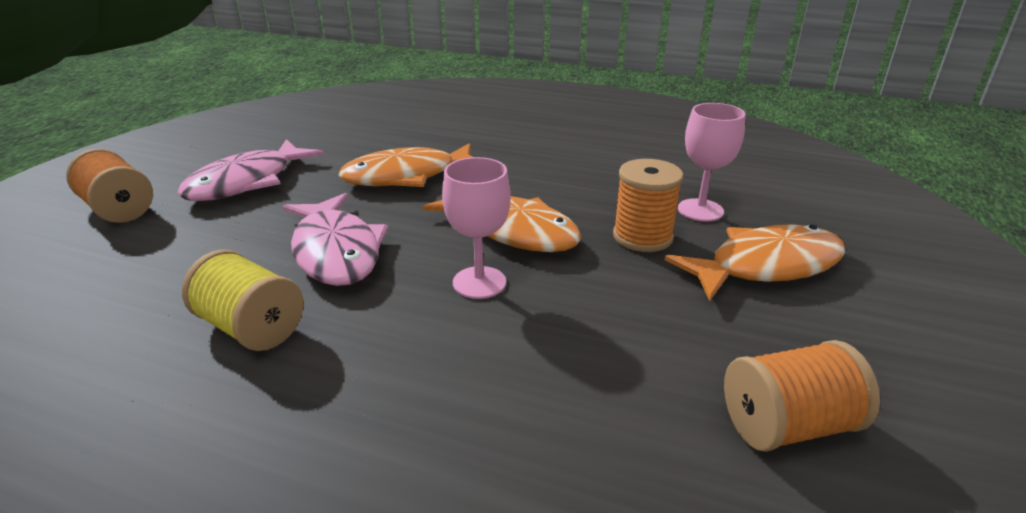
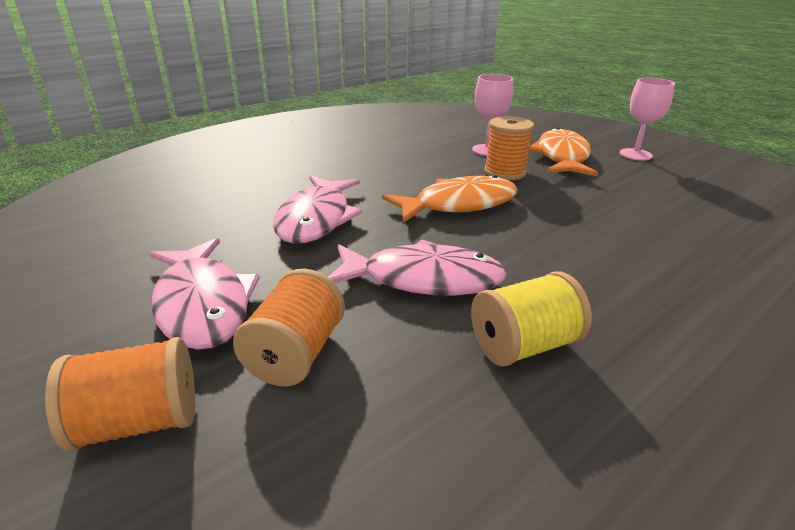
camera: 60 degrees left, 0 degrees up
(407, 176) = (316, 219): orange fish -> pink fish
(479, 282) = (521, 233): pink goblet -> pink goblet (635, 154)
(787, 425) = (699, 197): orange spool -> orange spool (296, 353)

